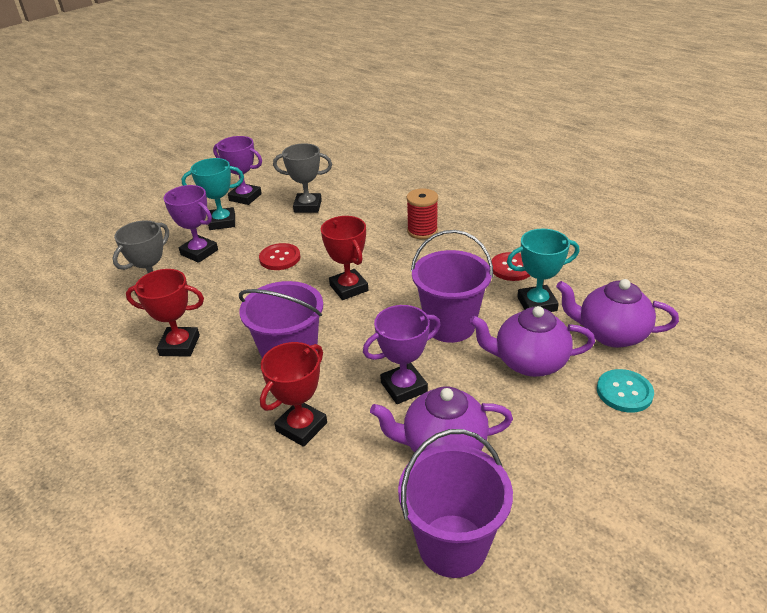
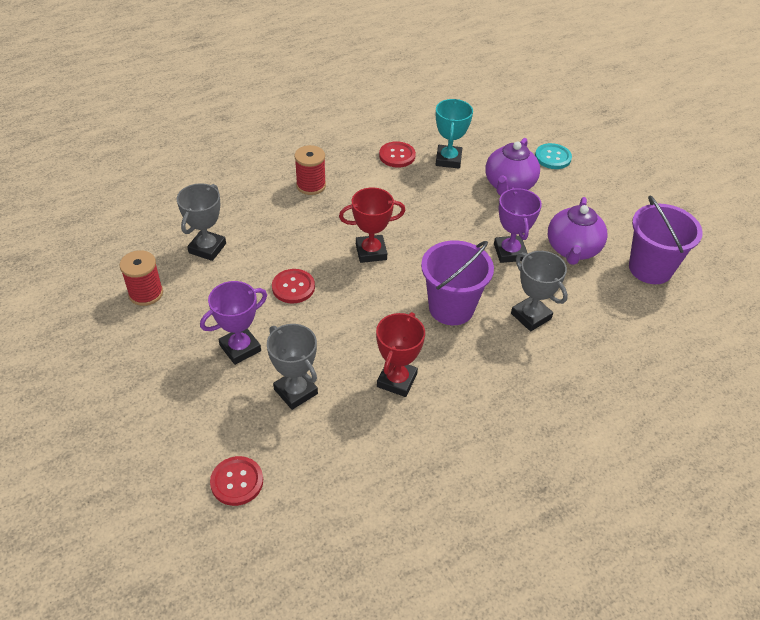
camera: 75 degrees left, 10 degrees up
(61, 289) = (237, 482): none -> red button
(222, 222) = (188, 321): turquoise trophy -> none
(245, 197) = (146, 293): purple trophy -> red spool
(301, 427) = (531, 316): red trophy -> grey trophy
(450, 326) = (452, 209): purple bucket -> none
(610, 334) = (497, 141): purple teapot -> none

